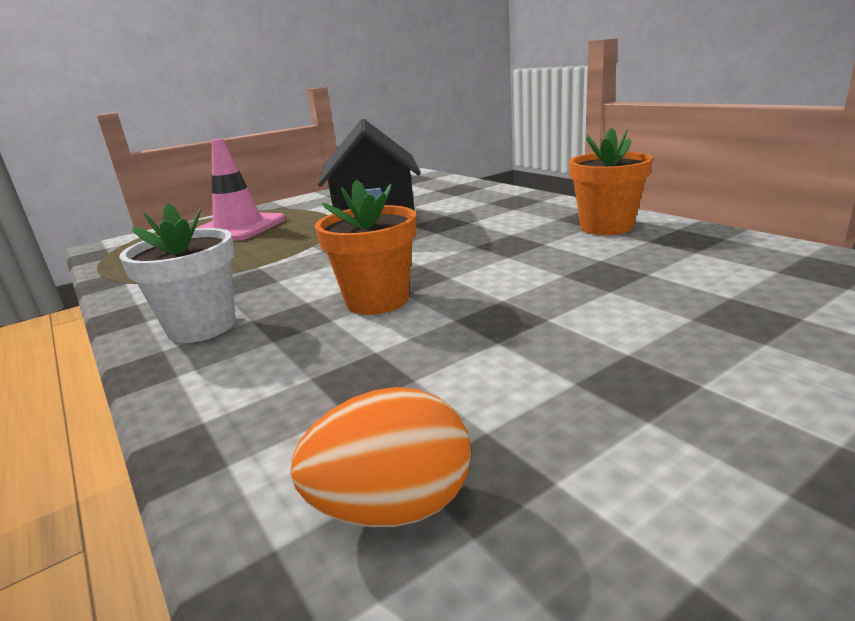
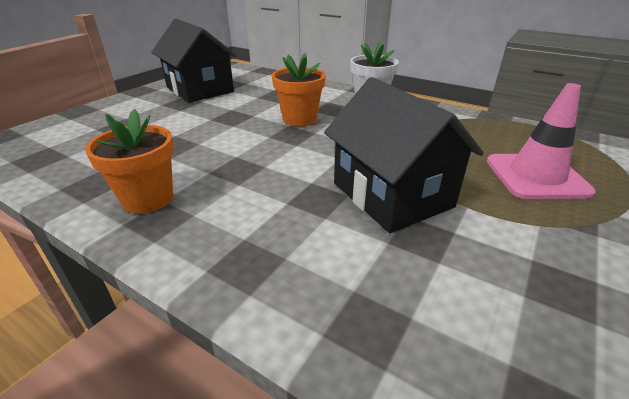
camera: 155 degrees right, 10 degrees up
(393, 507) = (247, 79): orange egg -> none
(595, 451) = (200, 89): none -> black house

